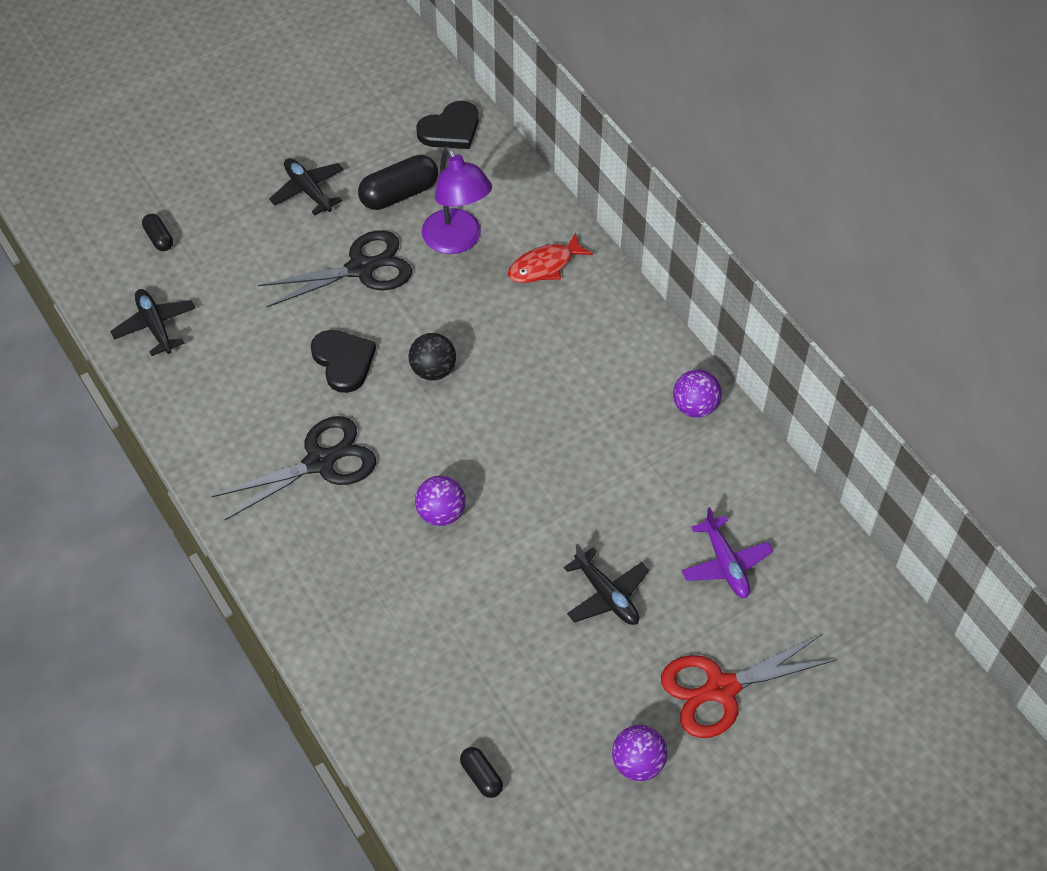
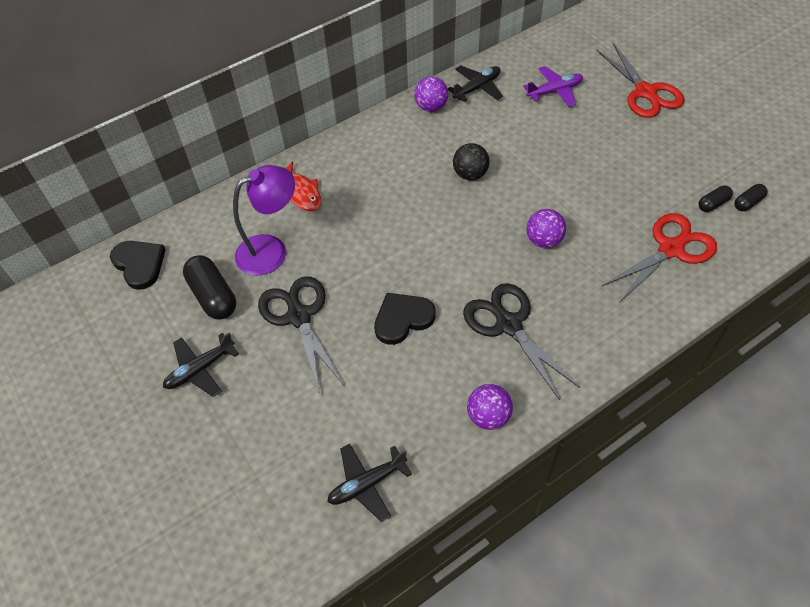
camera: 90 degrees left, 0 degrees up
(159, 238) = (251, 500): black capsule -> black capsule (713, 204)
(409, 658) = (671, 249): none -> red scissors
(433, 370) = (408, 256): black ball -> black ball (470, 174)
(606, 595) = (592, 146): black plane -> black plane (477, 88)
(638, 763) = (709, 128): purple ball -> purple ball (488, 416)

